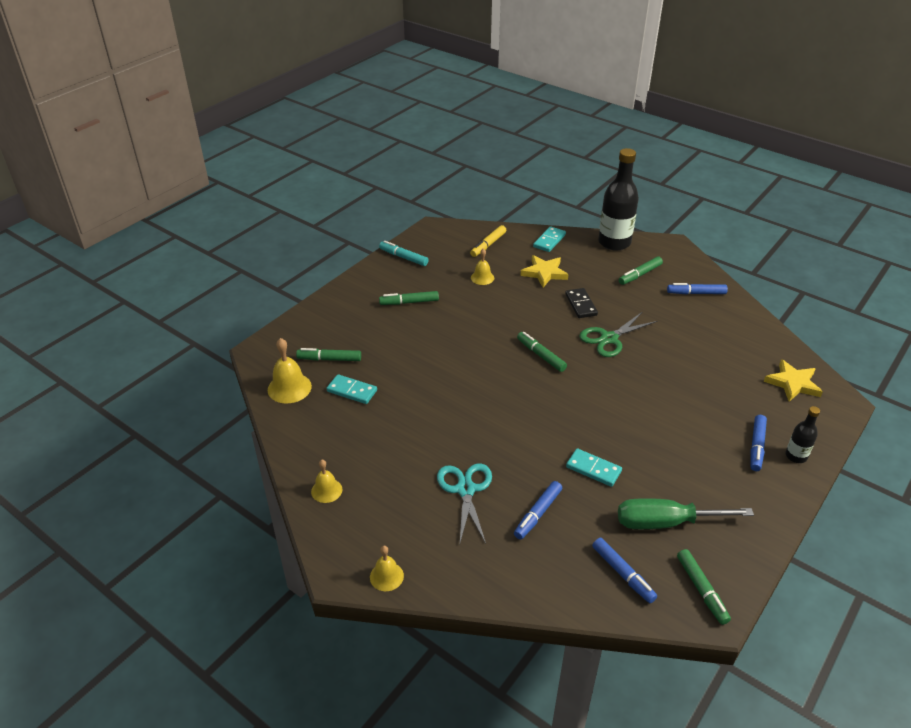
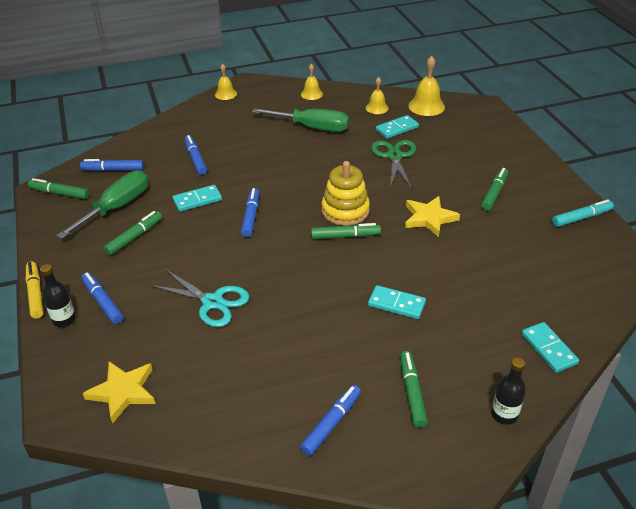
camera: 125 degrees right, 0 degrees up
(329, 359) = (445, 130): green marker -> green marker (134, 237)
(400, 452) = (312, 128): none -> green screwdriver
(466, 489) = (250, 140): turquoise scissors -> turquoise scissors (212, 302)
(482, 277) = (503, 256): yellow bell -> yellow bell (377, 108)
(488, 245) = (570, 290): yellow marker -> yellow marker (35, 294)
(510, 369) = (345, 211): none -> yellow stacking toy
(544, 273) = (478, 307): yellow star -> yellow star (429, 218)
(576, 420) = (251, 216): none -> blue marker
(580, 305) = (396, 304): black domino -> turquoise domino
(609, 338) = (325, 293): green scissors -> green scissors (394, 156)
(614, 242) = (504, 414): black bottle -> black bottle, size x0.50

